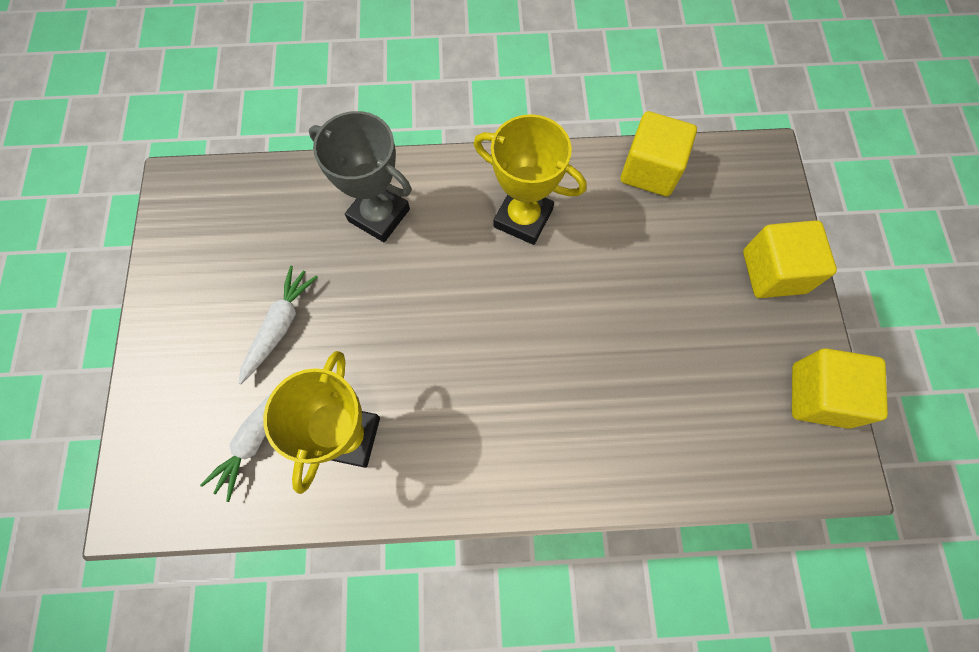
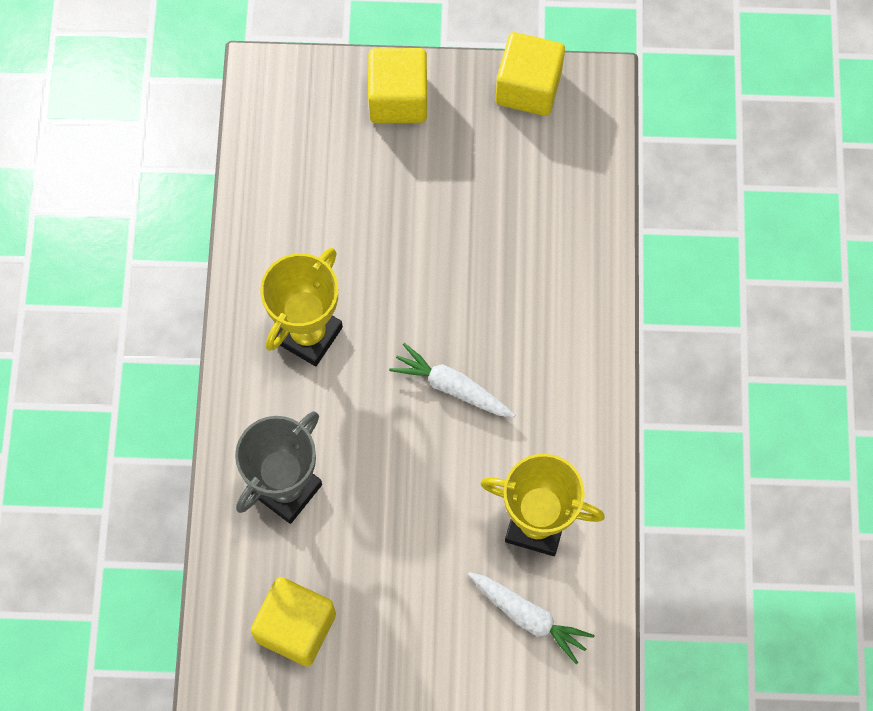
camera: 85 degrees left, 0 degrees up
(280, 326) = (411, 597): white carrot -> white carrot (452, 387)
(650, 170) = (264, 195): yellow cube -> yellow cube (296, 627)

